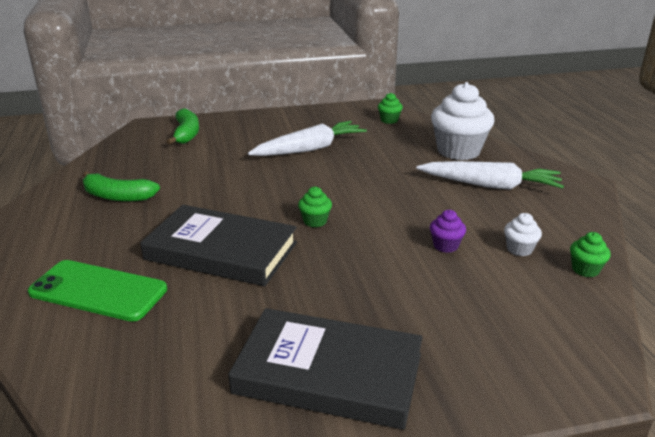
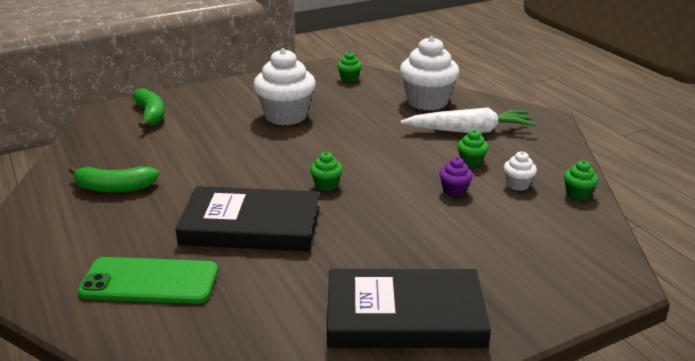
camera: 15 degrees left, 0 degrees up
(309, 149) = (286, 116): white carrot -> white cupcake
(478, 218) = (471, 162): none -> green cupcake

